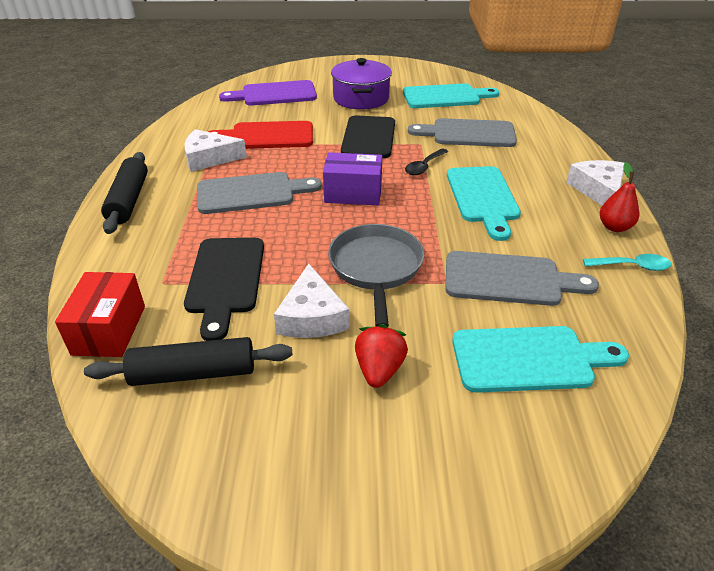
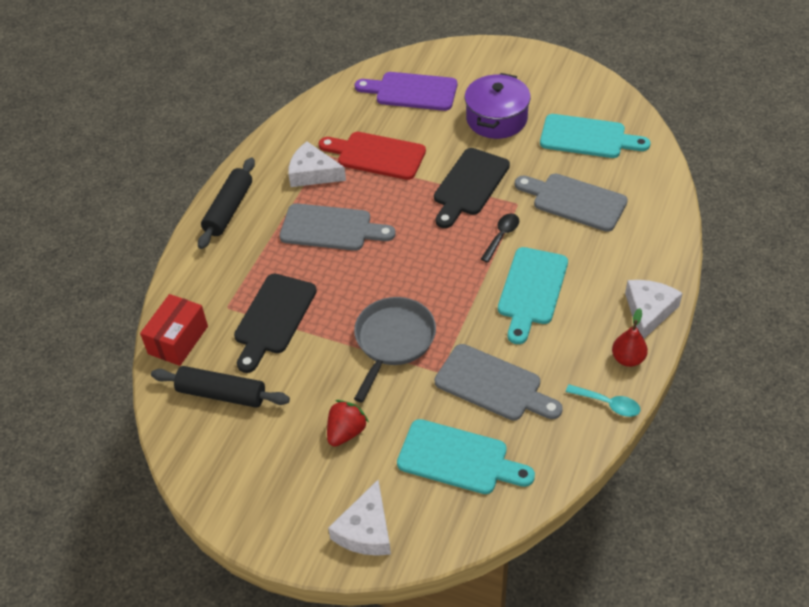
camera: 25 degrees right, 10 degrees up
(312, 316) = (321, 372): white cheese -> white cheese (366, 530)
(353, 193) = (418, 253): purple box -> none
(424, 167) = (501, 236): black spoon -> black spoon turned 150 degrees clockwise

